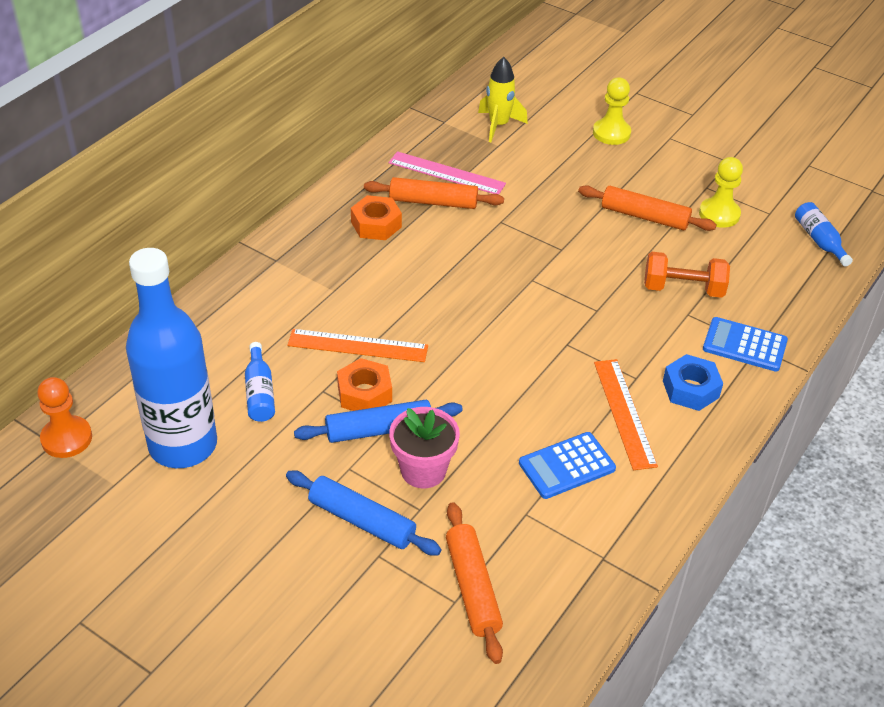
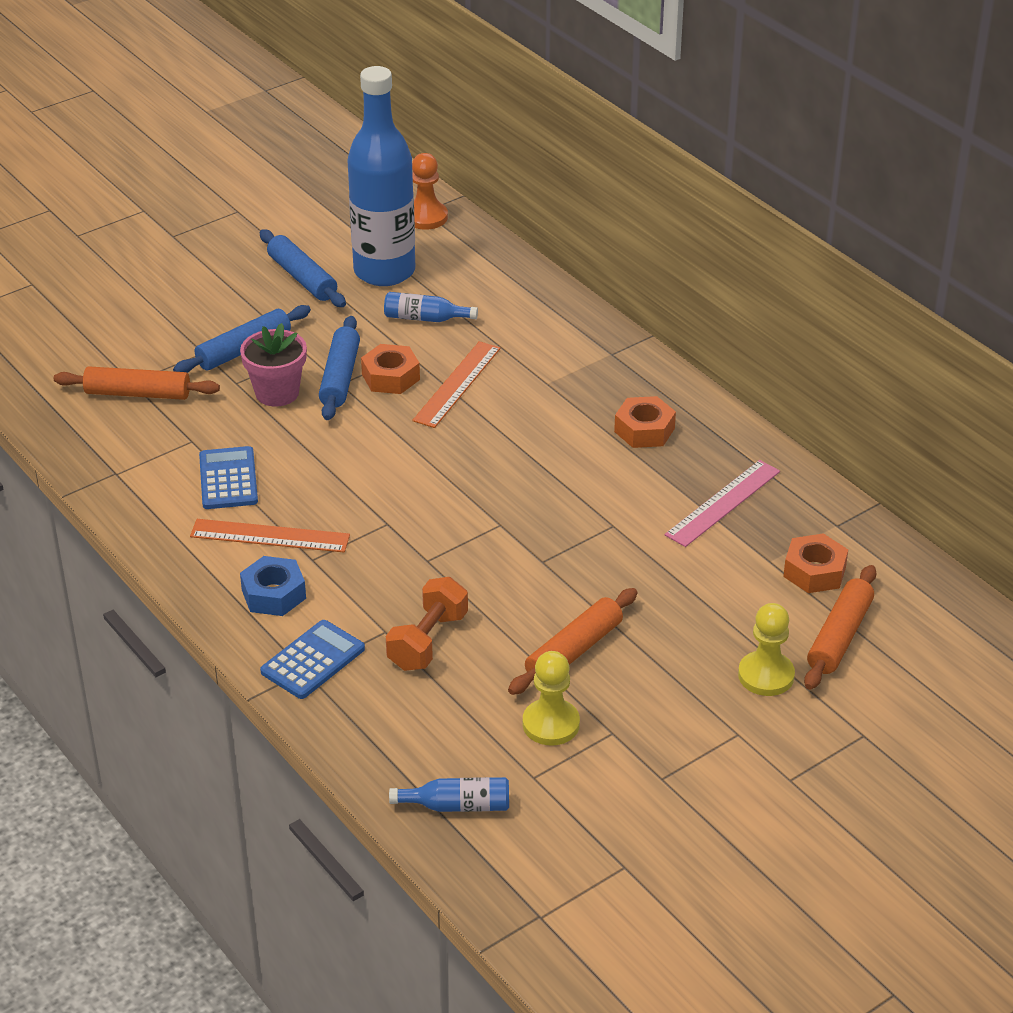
camera: 110 degrees right, 5 degrees down
(213, 512) = (302, 278): none -> blue rolling pin
(433, 202) = (670, 480): orange rolling pin -> orange rolling pin (839, 636)
(498, 125) = (814, 571): yellow rocket -> orange nut

